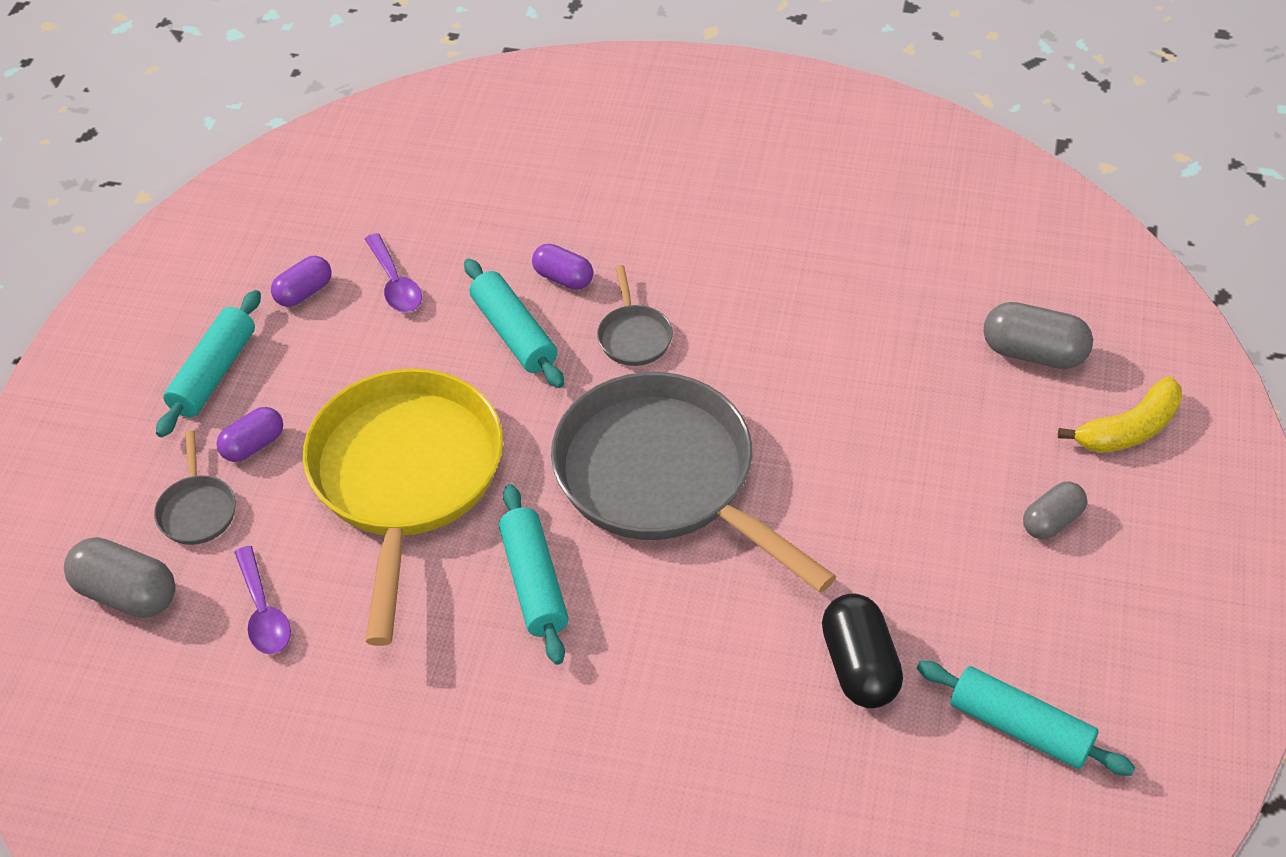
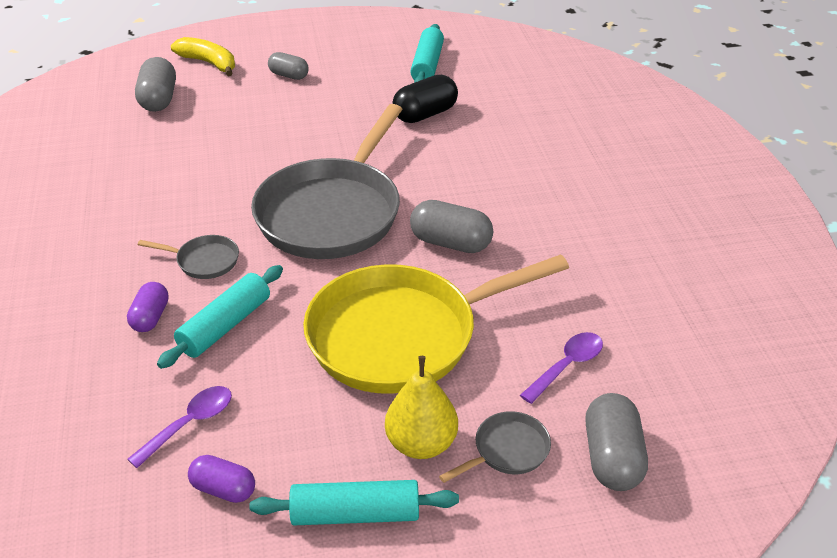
camera: 115 degrees left, 10 degrees down
(253, 445) = (421, 444): purple capsule -> yellow pear
(534, 582) = (450, 243): turquoise rolling pin -> grey capsule
(634, 336) = (204, 261): grey pan -> grey pan turned 45 degrees clockwise

